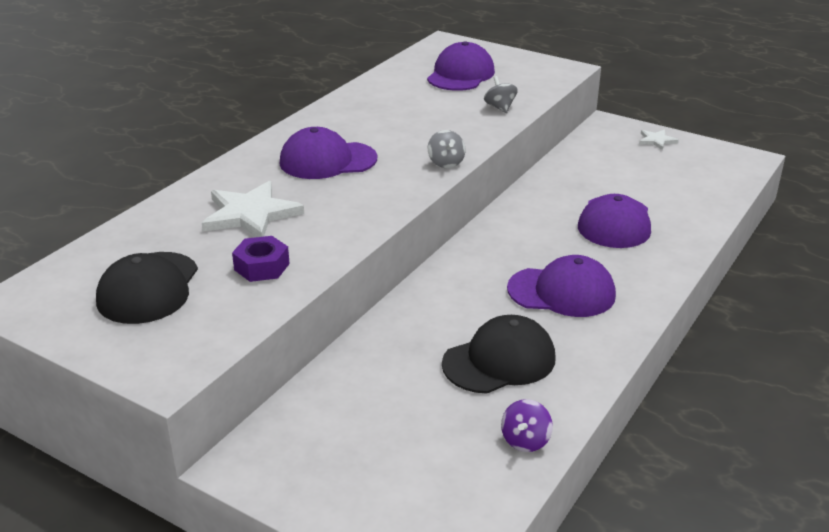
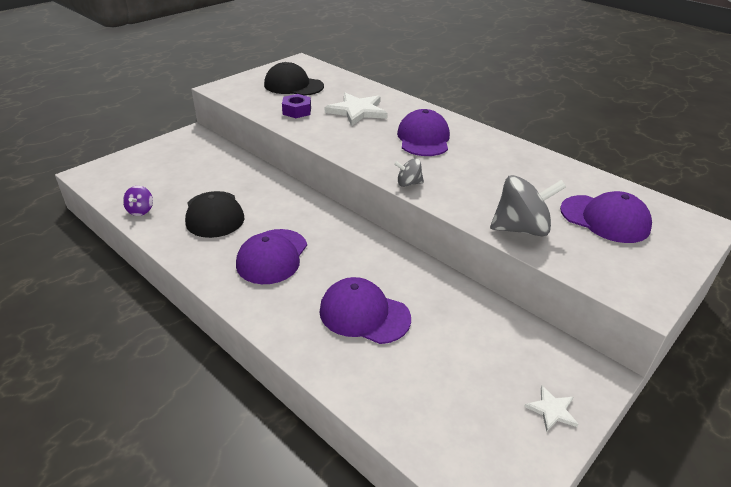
camera: 100 degrees right, 5 degrees up
(500, 107) = (521, 229): grey spinning top -> grey spinning top, size x1.95
(525, 441) = (140, 210): purple spinning top -> purple spinning top turned 120 degrees counterclockwise

